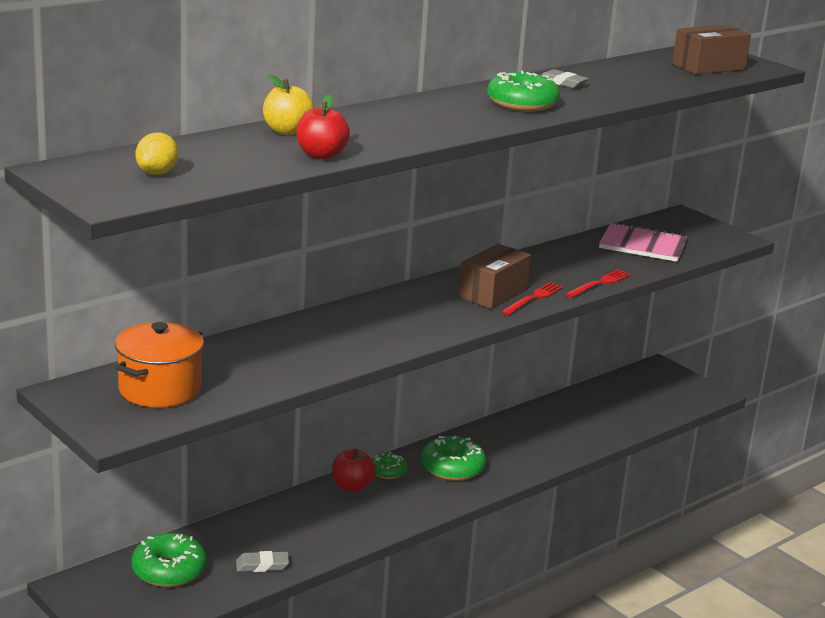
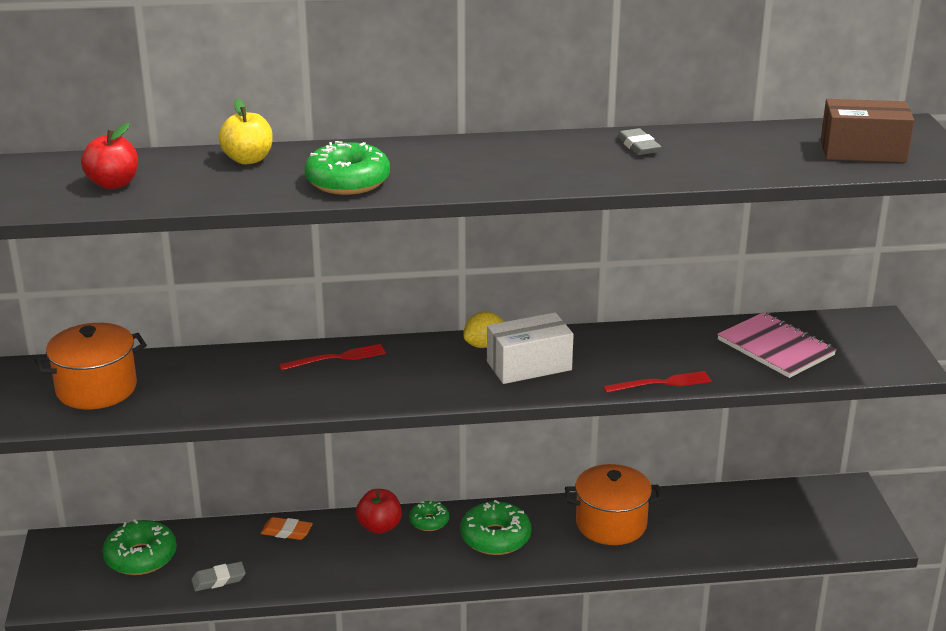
camera: 35 degrees right, 5 degrees up
(157, 173) = (58, 185): yellow lemon -> yellow lemon (483, 345)
(262, 565) = (218, 580): grey eraser -> grey eraser turned 45 degrees counterclockwise
(278, 513) = (286, 532): none -> orange eraser
(321, 155) = (232, 193): red apple -> red apple (113, 184)
(492, 293) = (529, 366): brown box -> white box
(522, 103) = (544, 166): green donut -> green donut (348, 181)
(526, 434) = (611, 524): none -> orange pot
(533, 298) = (564, 383): red fork -> red fork (337, 358)

